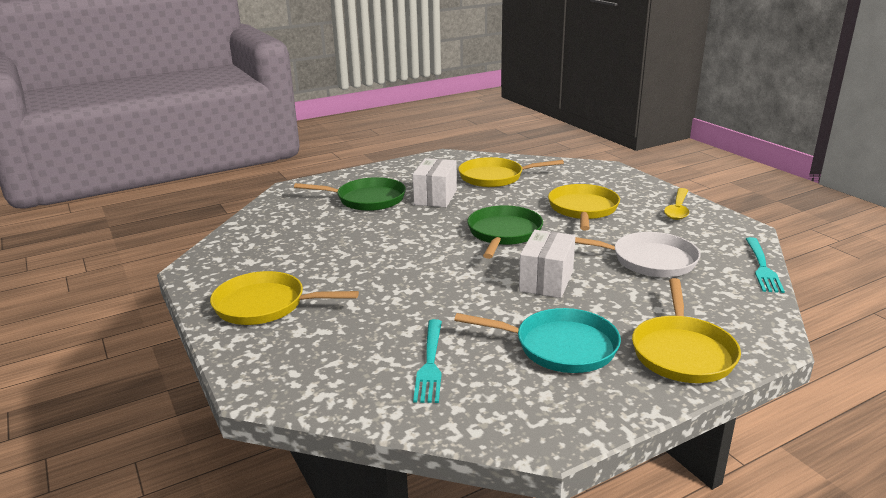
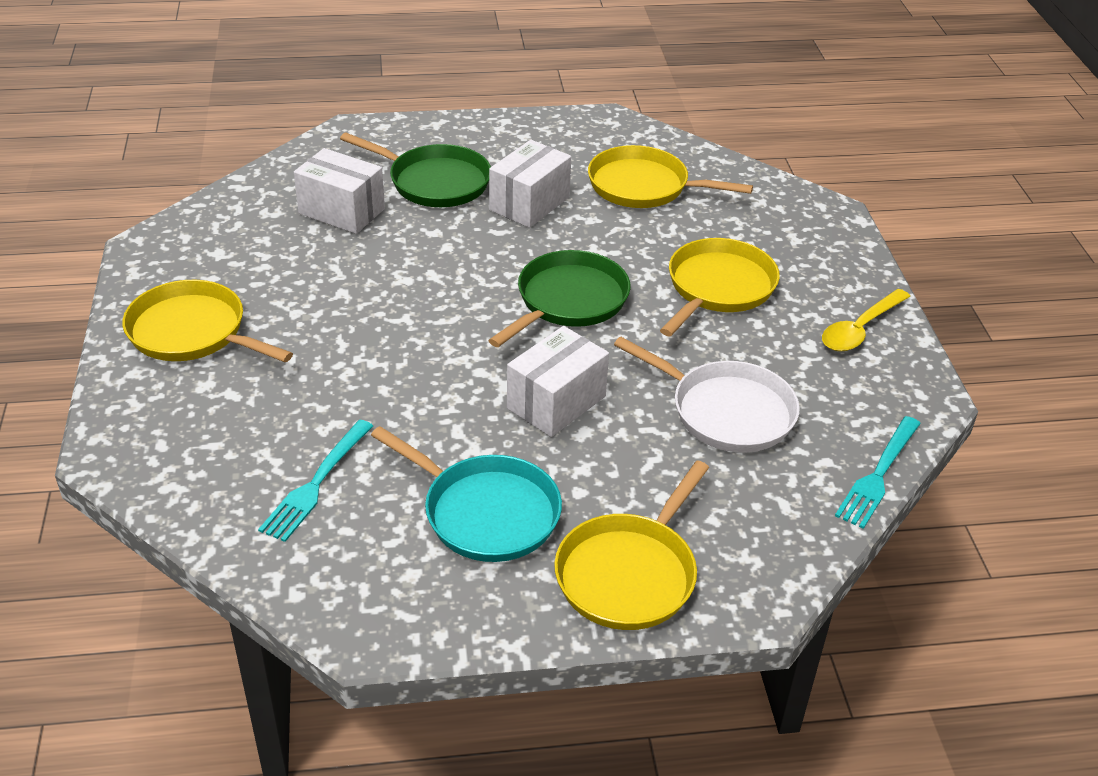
camera: 20 degrees right, 15 degrees up
(318, 224) = (342, 211): none -> white box

